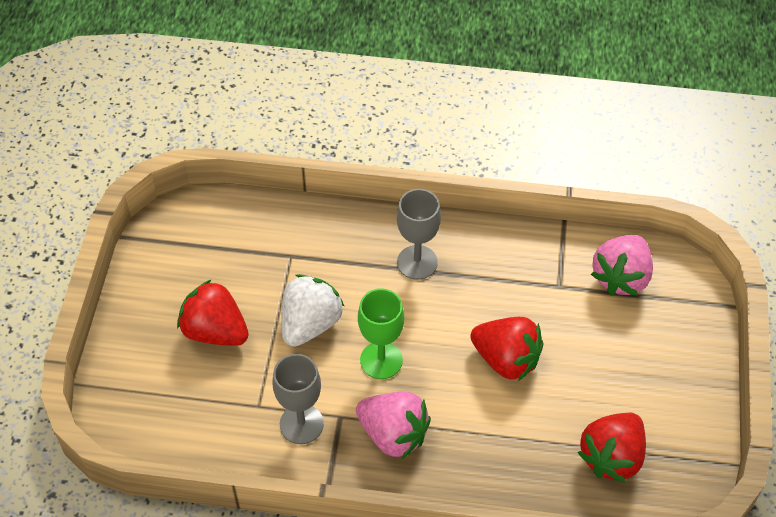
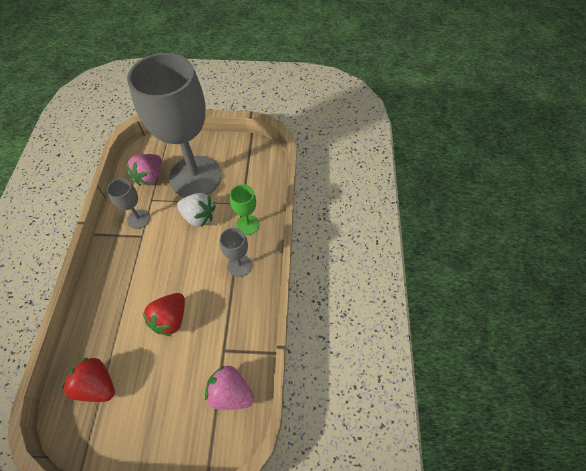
camera: 85 degrees right, 5 degrees up
(215, 331) = (195, 177): red strawberry -> grey goblet
(381, 360) = (174, 252): green goblet -> green goblet (247, 225)
(393, 434) = (127, 262): pink strawberry -> pink strawberry (150, 177)

